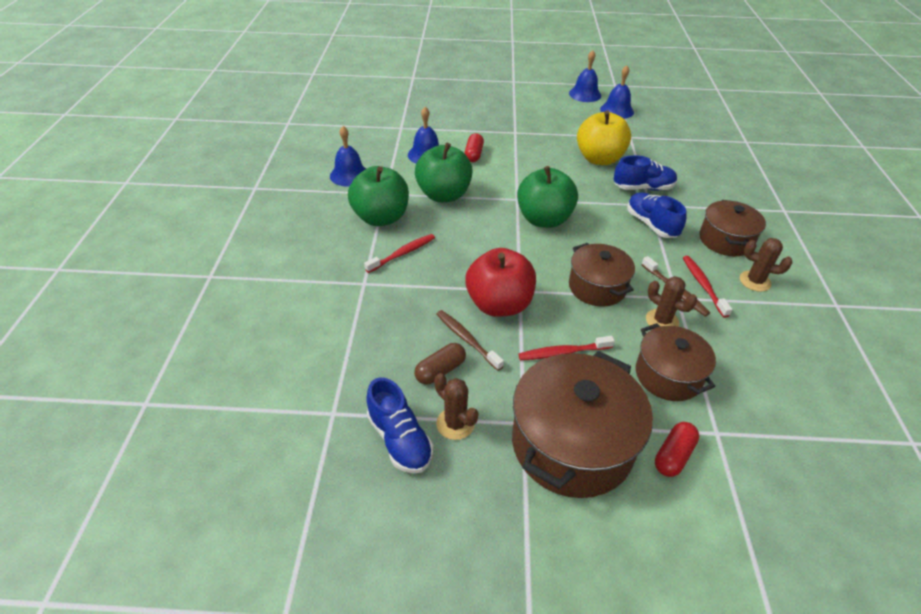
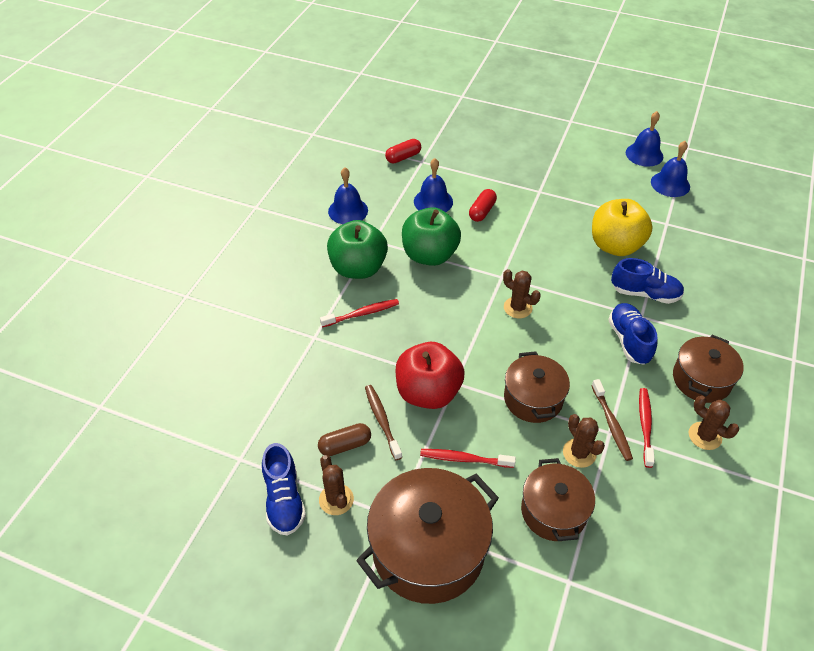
camera: 20 degrees right, 5 degrees up
(544, 219) = (517, 308): green apple -> brown cactus
(673, 455) = (515, 589): red capsule -> red capsule (403, 157)

